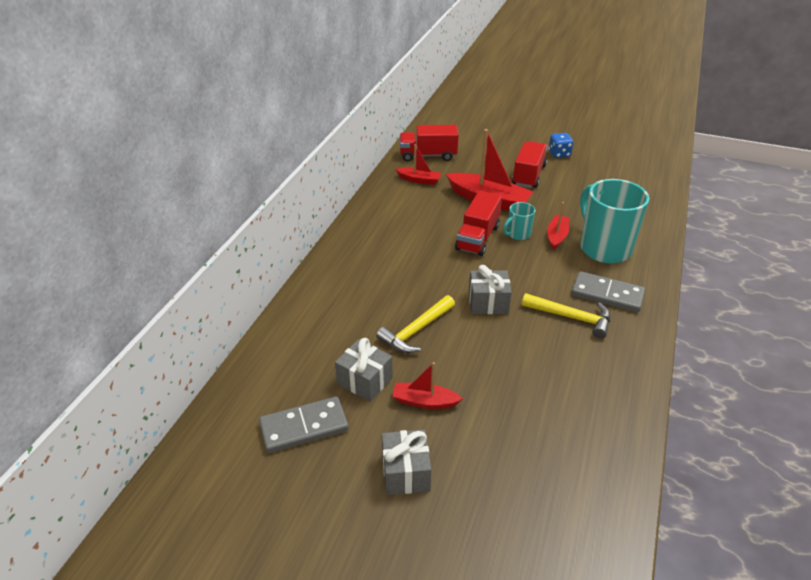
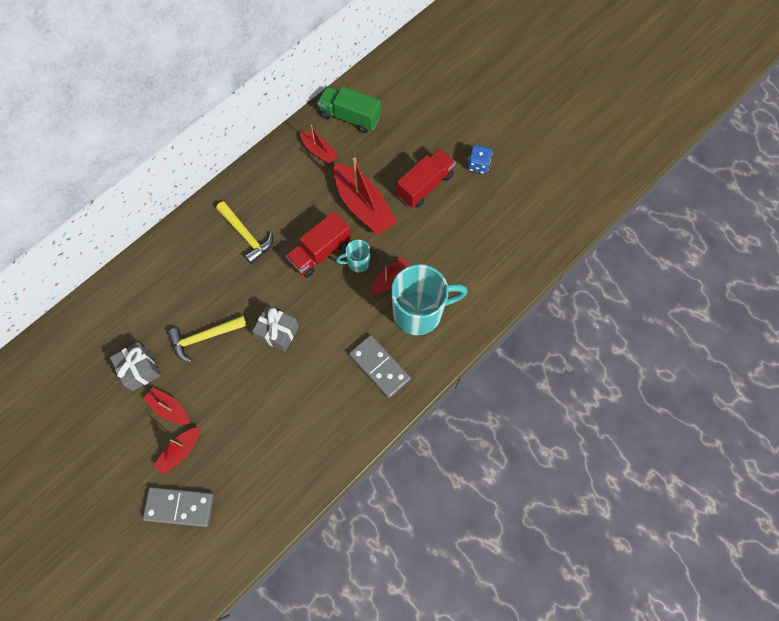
camera: 25 degrees right, 30 degrees up
(304, 427) = (78, 392): grey domino -> grey domino (179, 506)
(405, 472) = (121, 462): grey gift -> none
(428, 155) = (350, 117): red truck -> green truck
(468, 434) = (180, 451): none -> red boat
(571, 317) = (331, 378): yellow hammer -> yellow hammer (246, 235)
(603, 248) = (419, 312): turquoise mug -> turquoise mug turned 75 degrees clockwise

